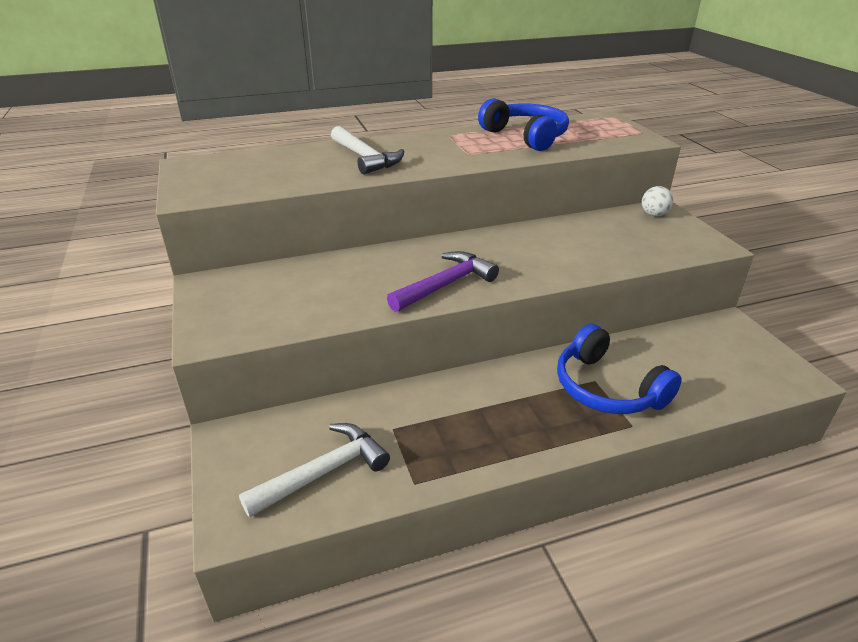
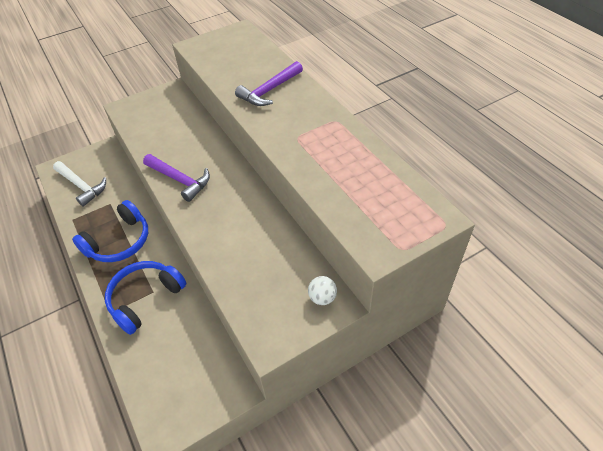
camera: 80 degrees right, 15 degrees up
(365, 158) = (269, 90): white hammer -> purple hammer
(526, 136) = (350, 164): blue headphones -> blue headphones (119, 241)

